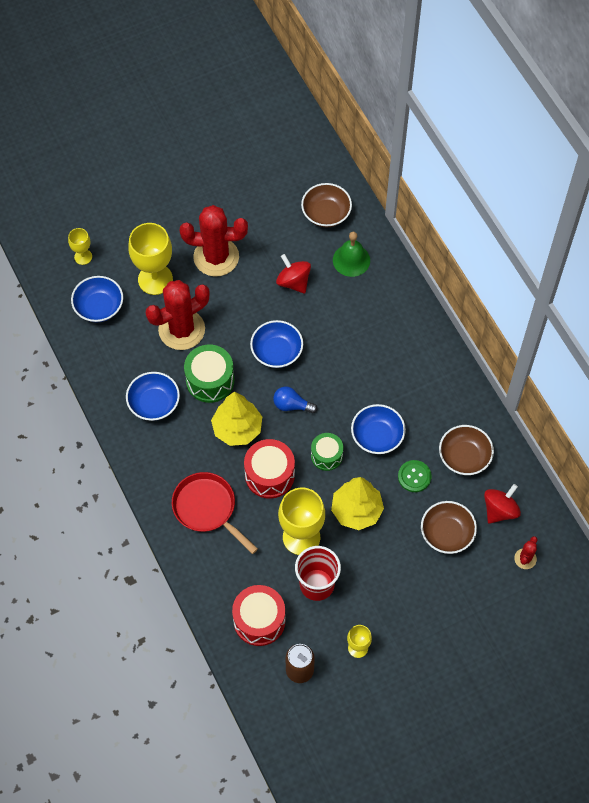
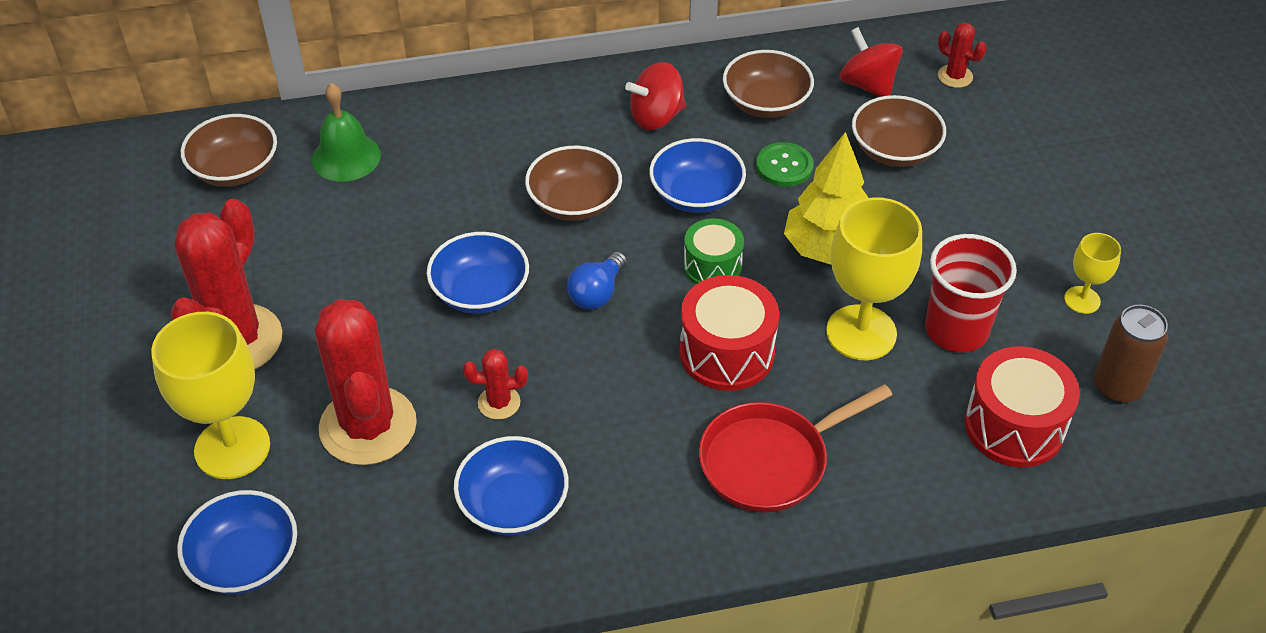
camera: 75 degrees left, 15 degrees down
(83, 257) = (107, 568): yellow goblet -> none
(210, 380) = (499, 403): green drum -> red cactus
(237, 429) = (617, 381): yellow tree -> none
(293, 282) = (349, 240): red spinning top -> red spinning top (656, 117)
(352, 378) = (574, 202): none -> brown bowl

